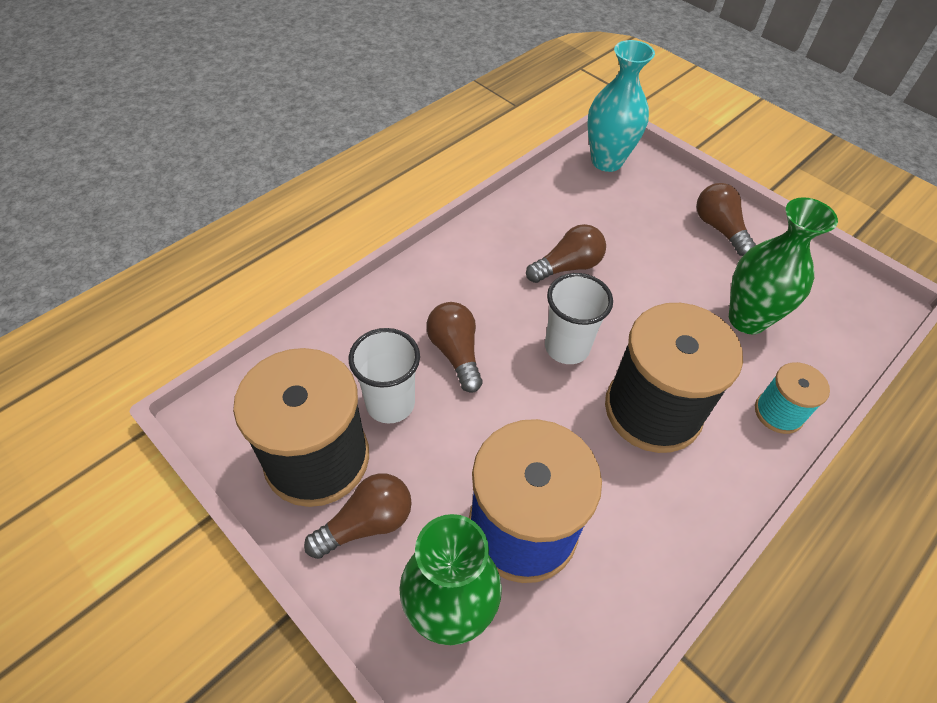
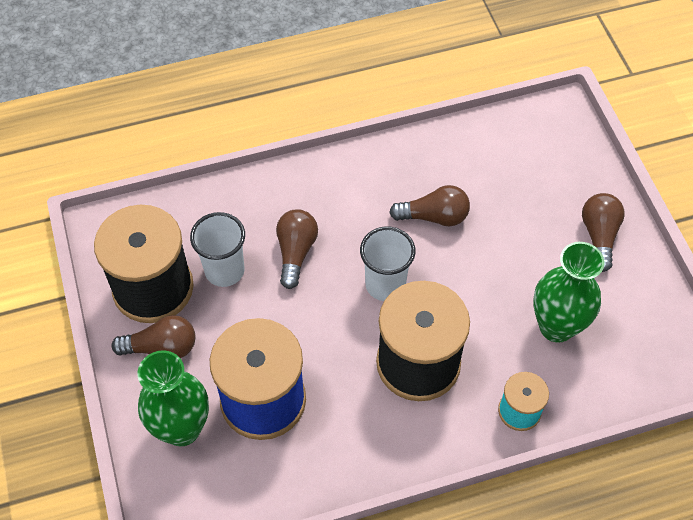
camera: 30 degrees right, 5 degrees up
(606, 161) = (543, 128): turquoise vase -> none

